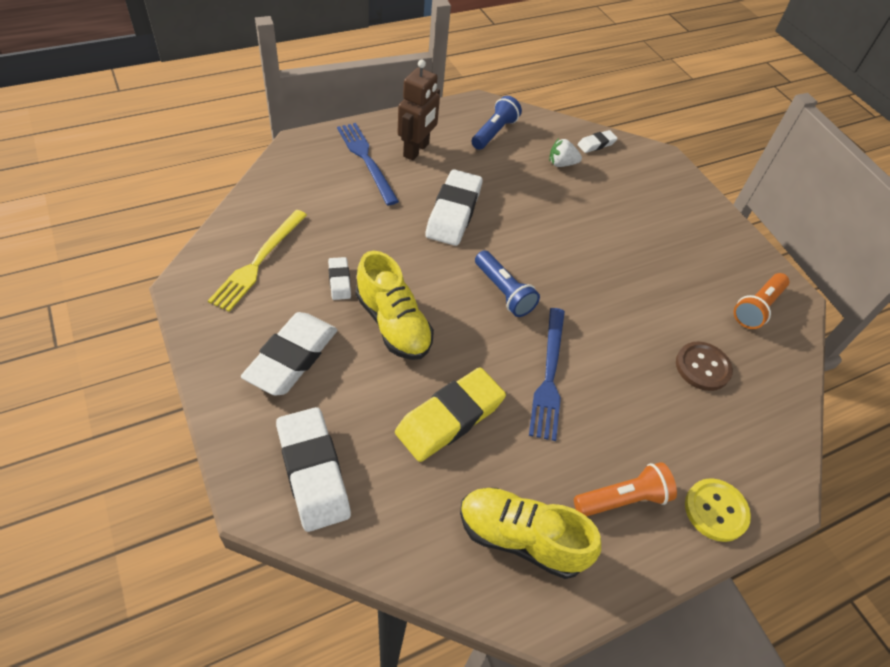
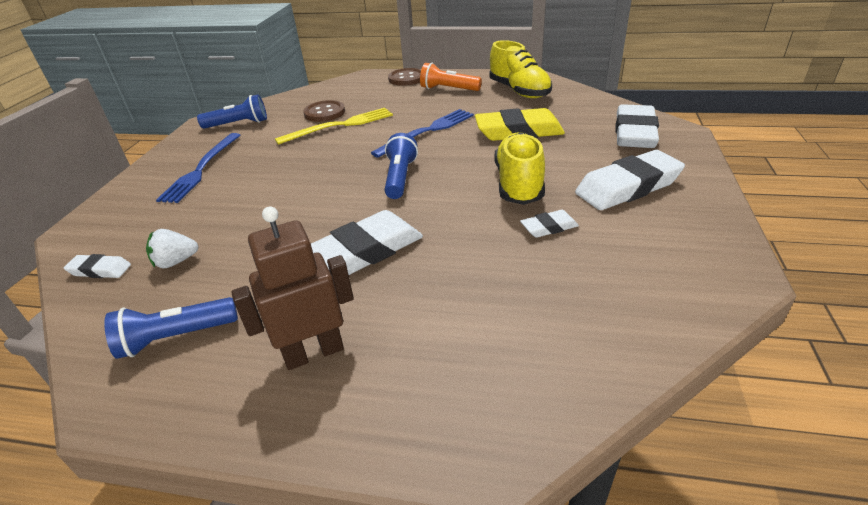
camera: 135 degrees left, 15 degrees down
(258, 262) = (638, 273): yellow fork -> yellow fork (340, 126)
(339, 281) = (549, 227): white eraser -> white eraser turned 45 degrees clockwise
(366, 160) = (402, 365): blue fork -> blue fork (201, 169)
(561, 164) = (176, 262): white strawberry -> white strawberry turned 120 degrees clockwise
(716, 510) = (406, 78): yellow button -> brown button
(757, 308) = (238, 124): orange flashlight -> blue flashlight

